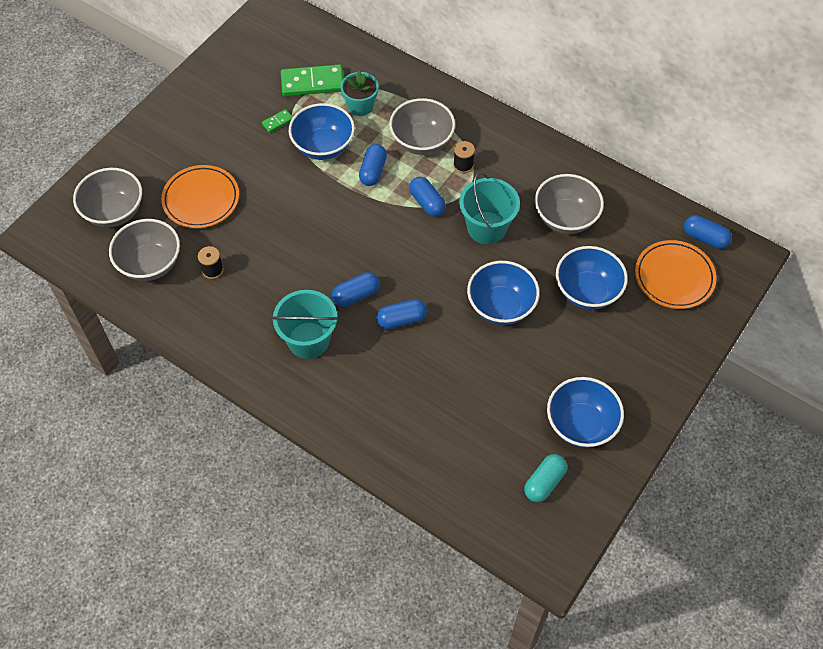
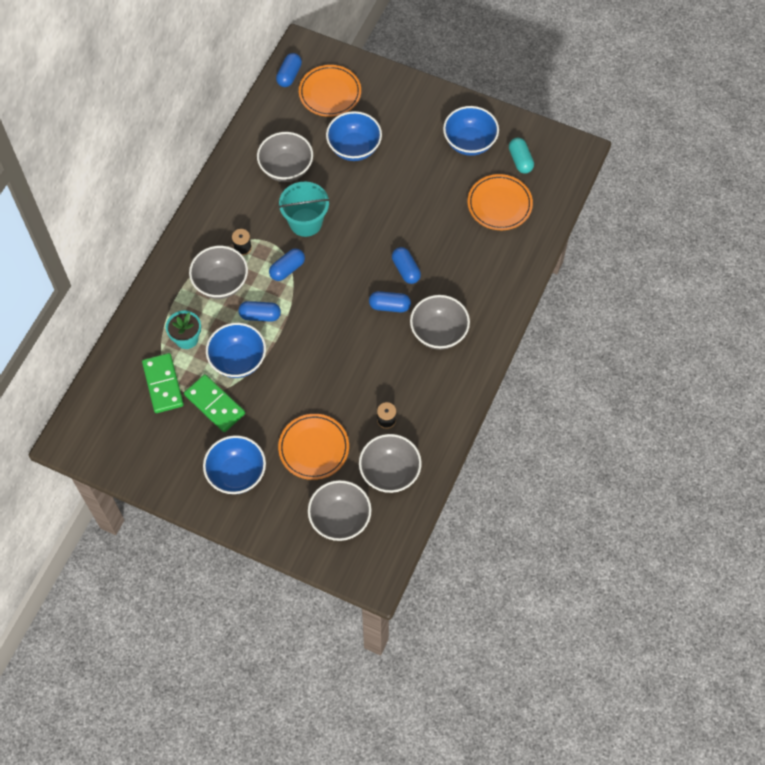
camera: 100 degrees left, 5 degrees up
(277, 122) = (215, 404): green domino -> green domino, size x2.17
(308, 340) = (439, 332): turquoise bucket -> grey bowl
(356, 295) = (389, 306): blue capsule -> blue capsule turned 45 degrees counterclockwise
(478, 442) = (499, 204): none -> orange plate
(501, 306) = (379, 203): blue bowl -> blue bowl (237, 474)
(544, 482) = (520, 160): turquoise capsule -> turquoise capsule turned 45 degrees clockwise

